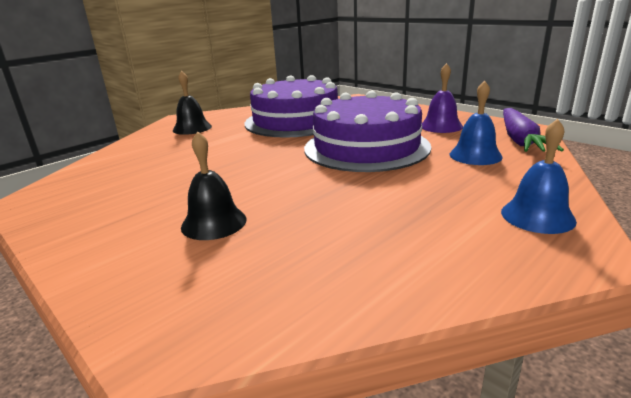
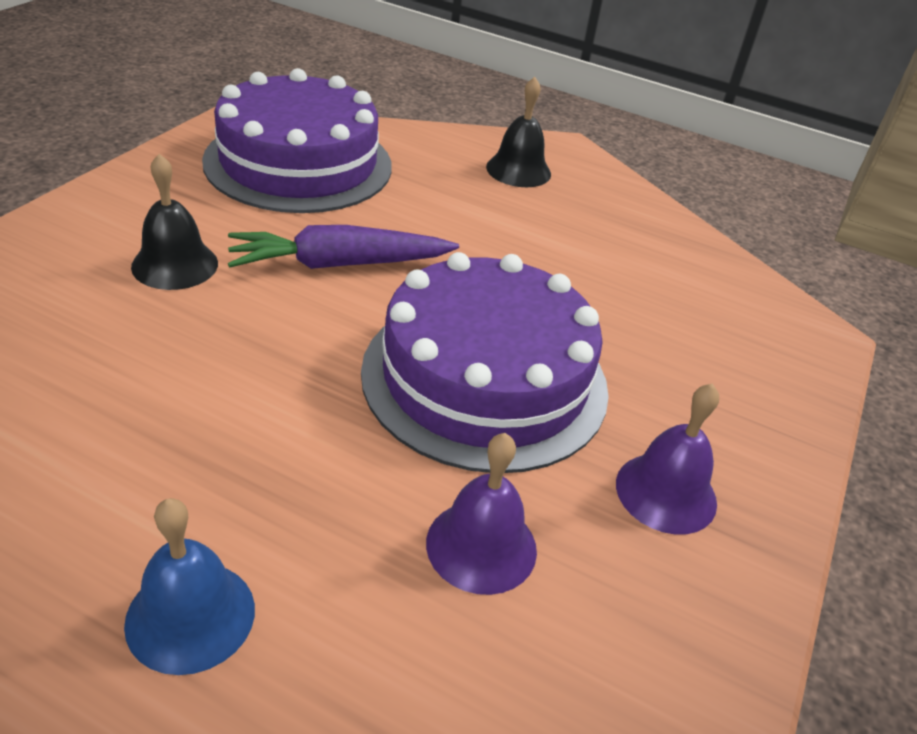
camera: 65 degrees right, 15 degrees up
(296, 120) = (608, 272): purple cake -> purple cake (298, 163)
(475, 155) = (481, 546): blue bell -> purple bell
(520, 140) = (615, 644): purple carrot -> purple carrot (339, 264)

